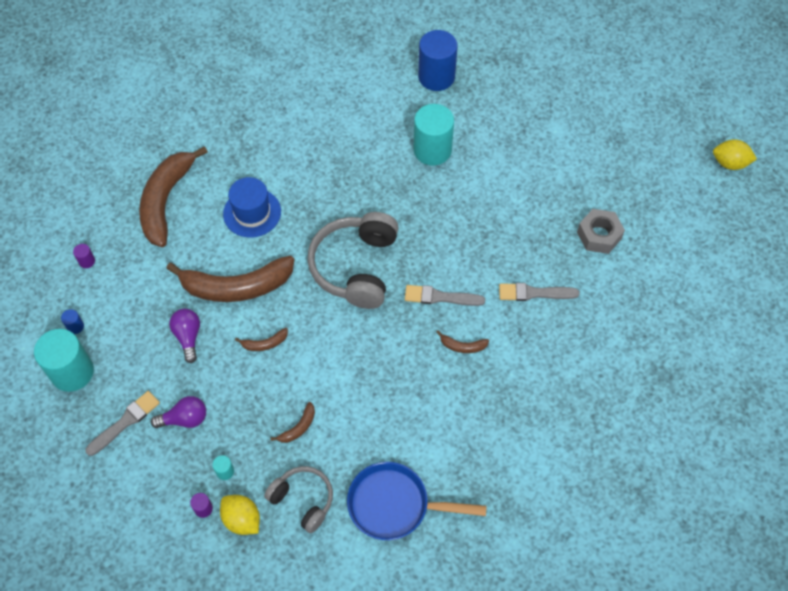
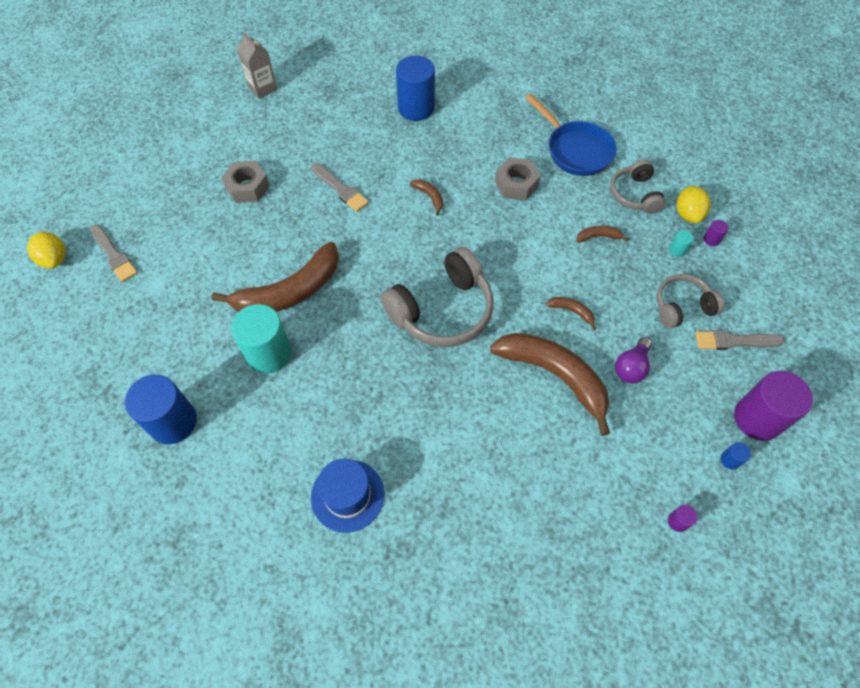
camera: 135 degrees left, 0 degrees up
(72, 372) = (757, 418): turquoise cylinder -> purple cylinder
(166, 201) = (550, 521): brown banana -> brown banana (290, 291)
(184, 419) = (682, 306): purple light bulb -> grey headphones
(252, 213) = (480, 434): blue hat -> blue hat (347, 495)
(409, 420) = (516, 184): none -> grey nut
(440, 297) = (406, 238): grey brush -> grey brush (114, 255)
(573, 423) = (416, 108): none -> blue cylinder
(715, 325) = (262, 88): none -> grey carton
(730, 163) = (96, 157): yellow lemon -> yellow lemon (54, 259)

